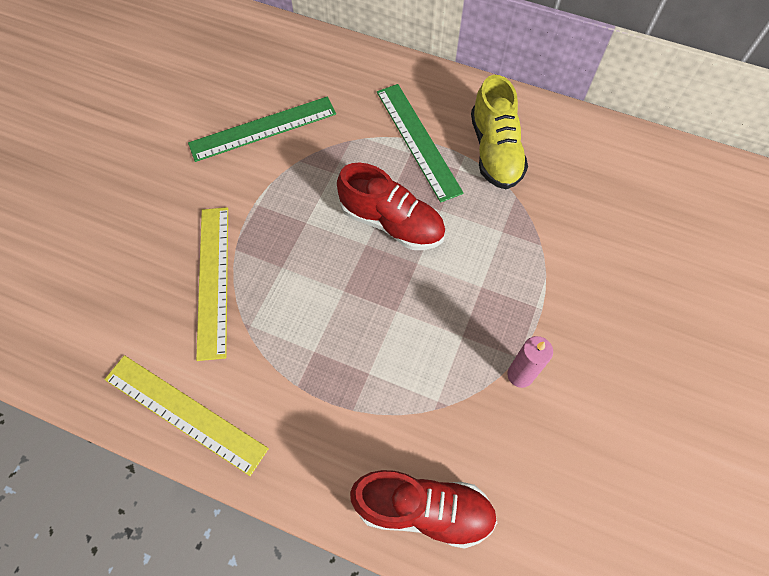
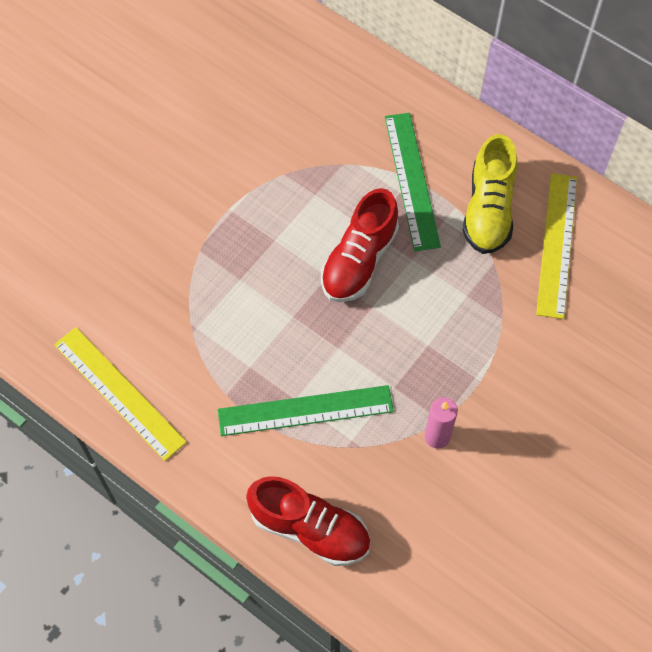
camera: 15 degrees right, 0 degrees up
(213, 280) = (172, 276): yellow ruler -> yellow ruler (557, 244)
(263, 129) = (256, 131): green ruler -> green ruler (305, 411)
(391, 222) = (359, 260): red shoe -> red shoe turned 75 degrees clockwise

